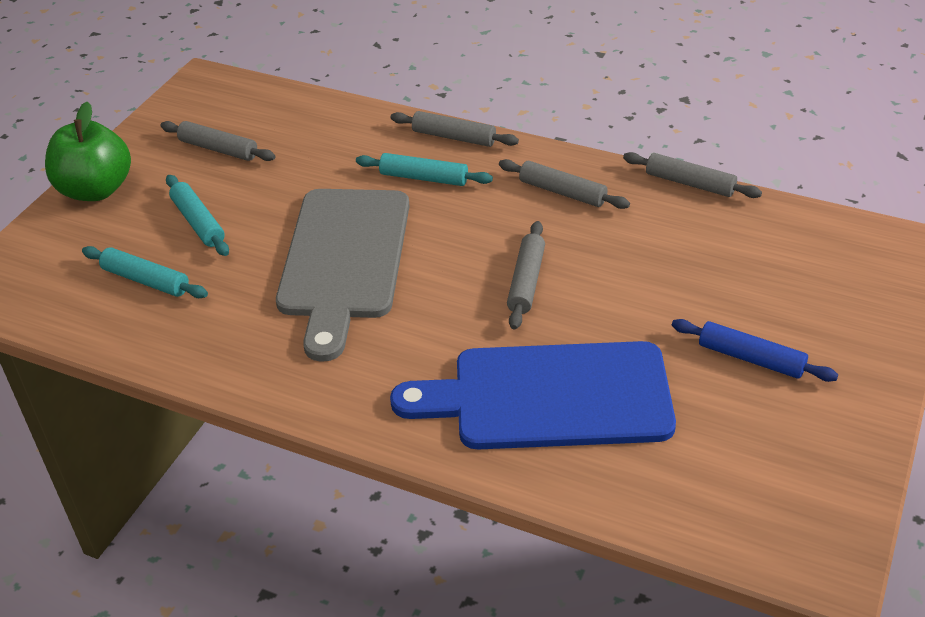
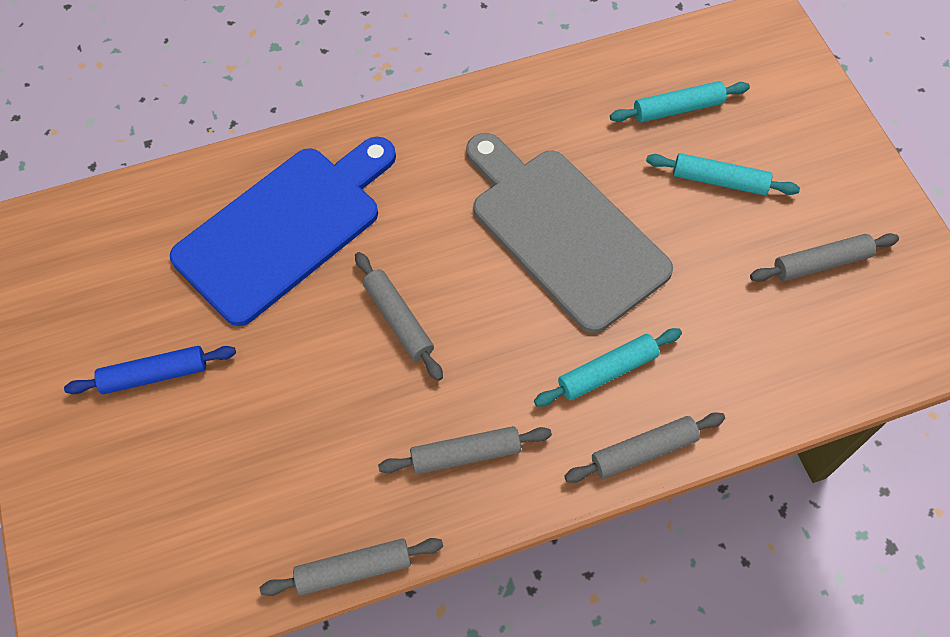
camera: 135 degrees right, 20 degrees up
(96, 190) = (841, 148): green apple -> none

